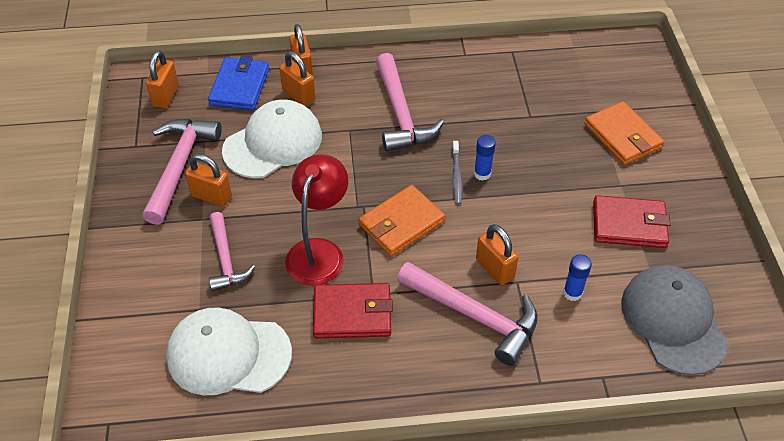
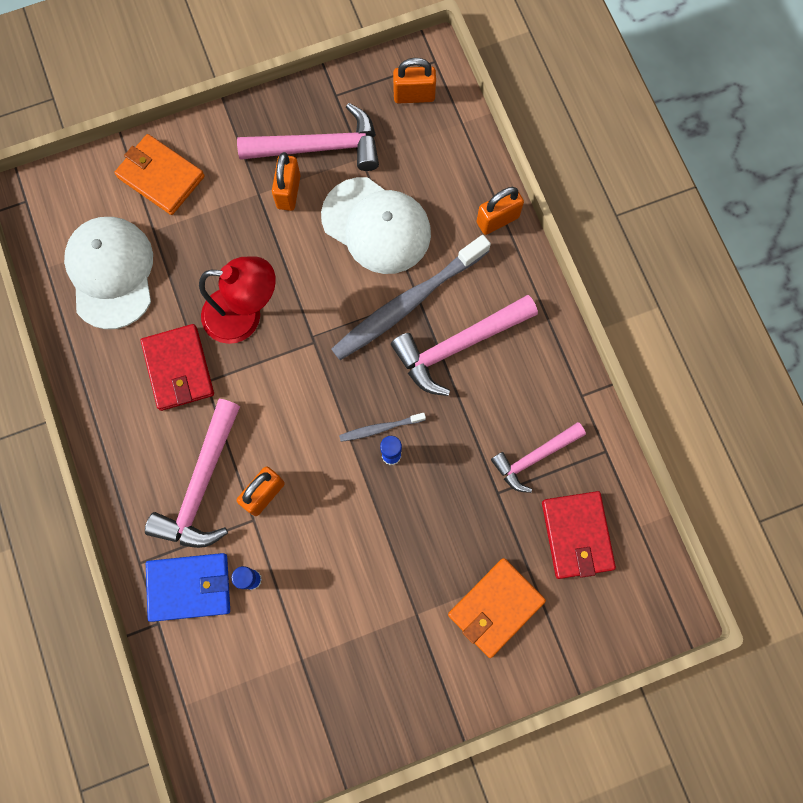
camera: 75 degrees right, 25 degrees up
(226, 259) = (214, 233): pink hammer -> pink hammer (534, 458)
(240, 86) = (450, 163): blue wallet -> blue wallet (189, 587)
(299, 95) = (454, 229): orange padlock -> none
(352, 137) = (407, 304): none -> grey toothbrush
(401, 223) = (300, 386): orange wallet -> orange wallet (160, 177)
(629, 225) = (359, 630): red wallet -> red wallet (577, 535)
(673, 321) = (240, 690): grey cap -> none

